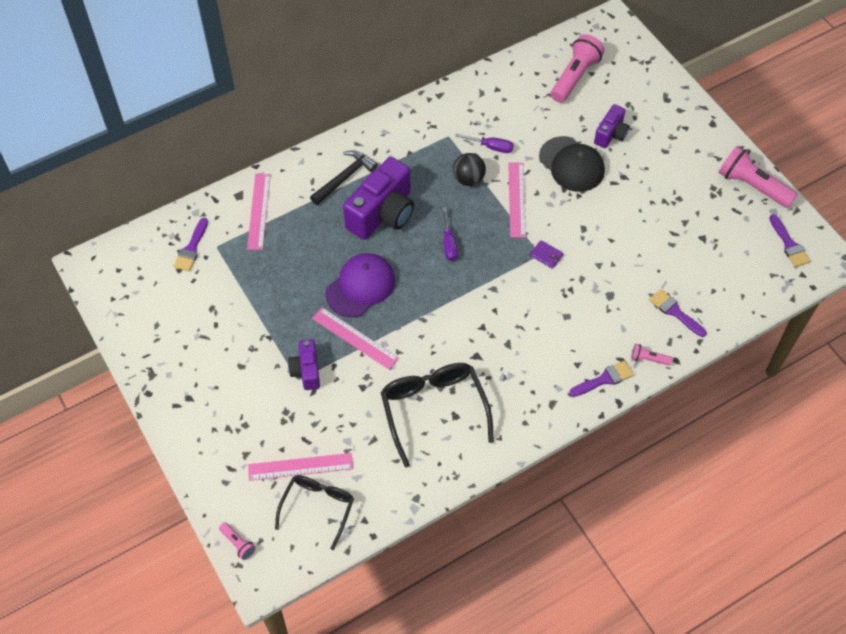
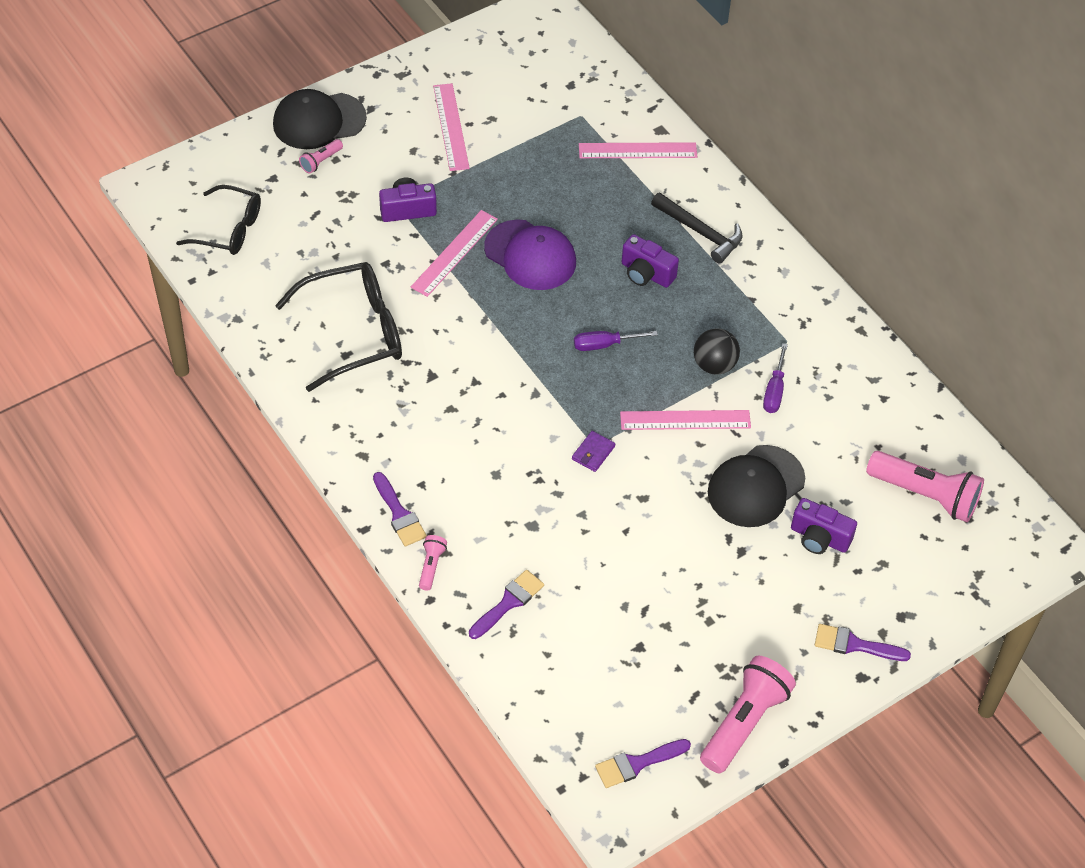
camera: 85 degrees right, 5 degrees down
(191, 248) = (576, 93): purple brush -> purple brush (855, 645)
(198, 438) = (319, 121): none -> black cap
(238, 543) = (190, 164): pink flashlight -> pink flashlight (321, 161)
(300, 466) = (281, 211): pink ruler -> pink ruler (451, 127)
(382, 213) = (646, 273): purple camera -> purple camera, size x0.54

